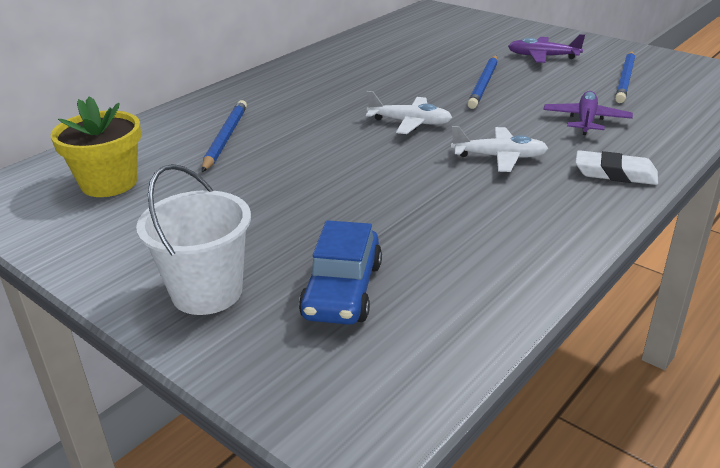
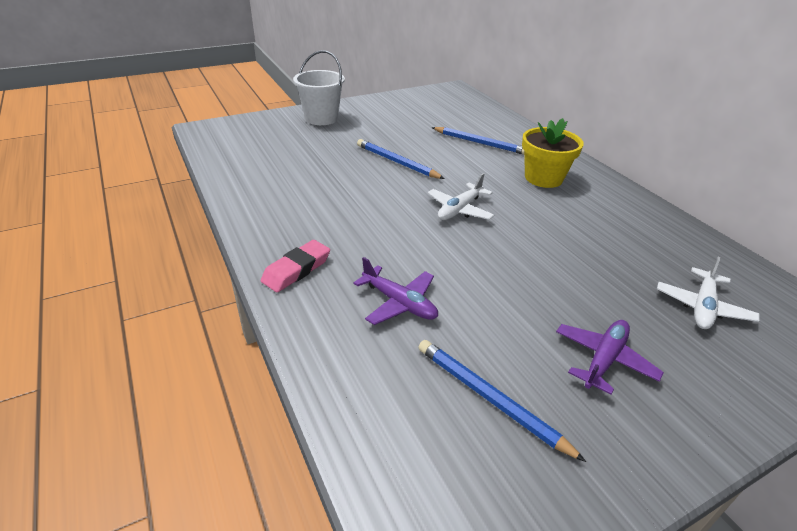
camera: 110 degrees right, 5 degrees up
(109, 183) = (444, 110): yellow flower pot -> yellow flower pot (543, 178)
(343, 290) = (287, 143): blue car -> none
(484, 84) = (526, 275): blue pencil -> blue pencil (397, 162)
(499, 157) = (370, 228): white plane -> white plane (702, 307)
(615, 174) = (296, 270): white eraser -> pink eraser

